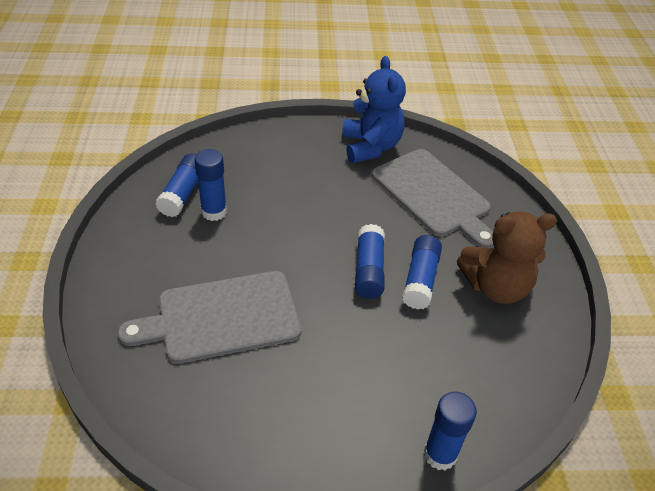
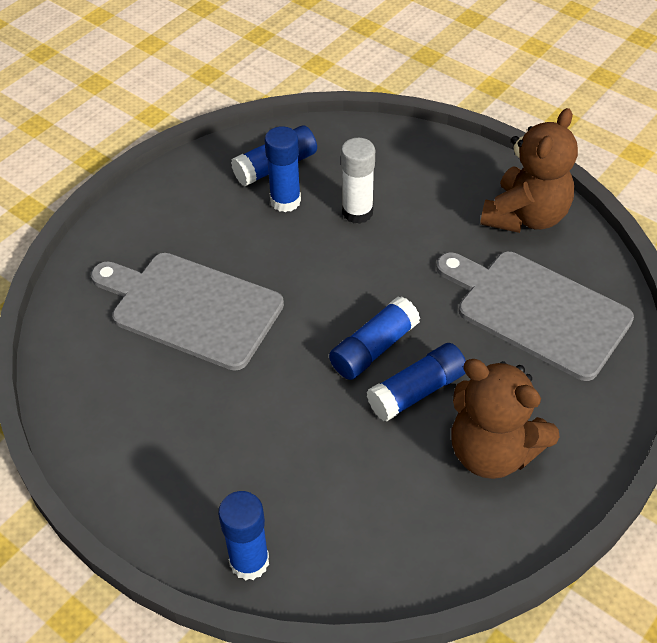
camera: 45 degrees right, 5 degrees up
(270, 194) = (357, 212): none -> white glue stick
(370, 146) = (525, 216): blue teddy bear -> brown teddy bear
(433, 195) = (537, 311): grey cutting board -> grey cutting board turned 120 degrees clockwise

